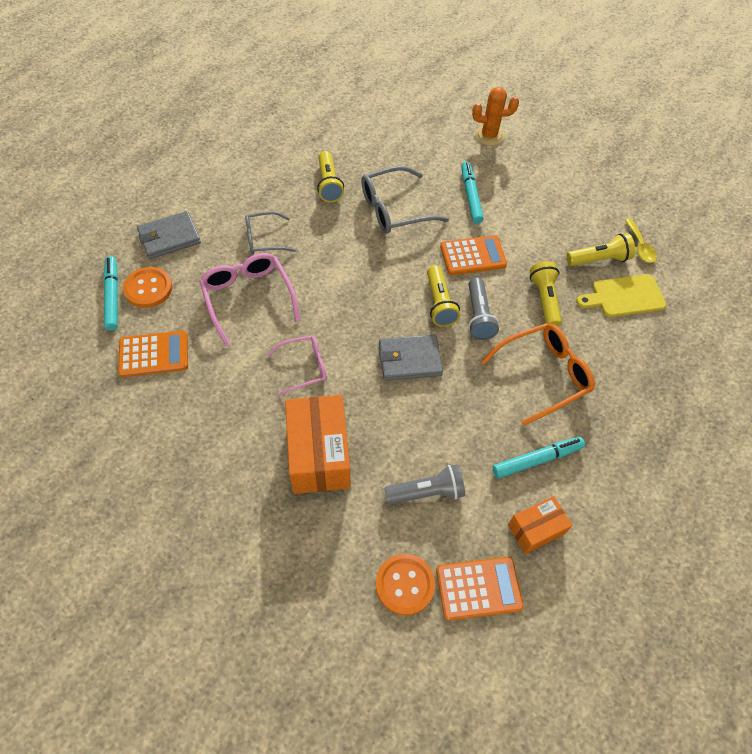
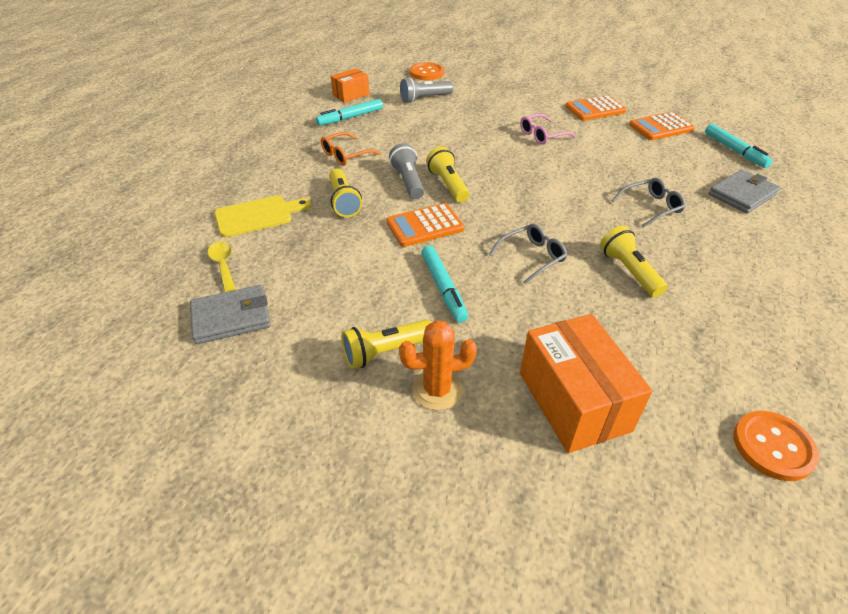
camera: 170 degrees right, 15 degrees down
(148, 288) = (713, 159): orange button -> orange button (773, 447)
(248, 298) = (622, 164): pink glasses -> none
(319, 454) = (503, 103): orange box -> orange box (573, 401)
(395, 209) = (532, 257): grey glasses -> grey glasses, size x0.63
(409, 359) = (461, 149): grey wallet -> grey wallet (231, 317)
(478, 588) = (384, 76): orange calculator -> orange calculator (595, 109)
(543, 375) = (346, 155): orange glasses -> orange glasses, size x0.63
(599, 259) = (278, 244): yellow flashlight -> yellow flashlight (385, 352)

